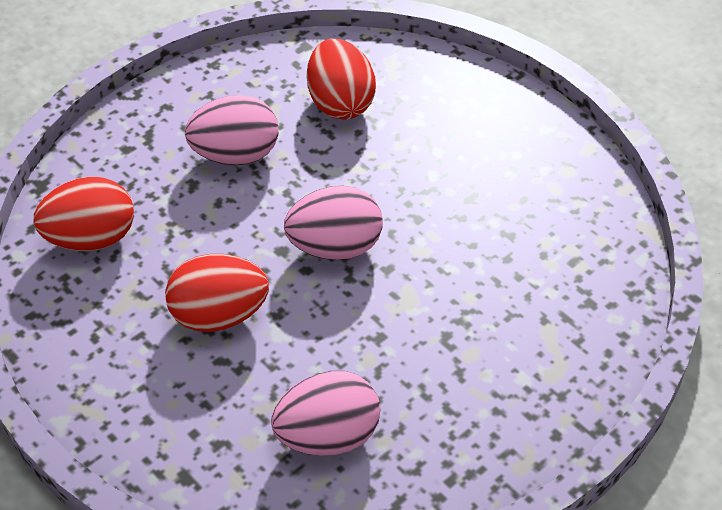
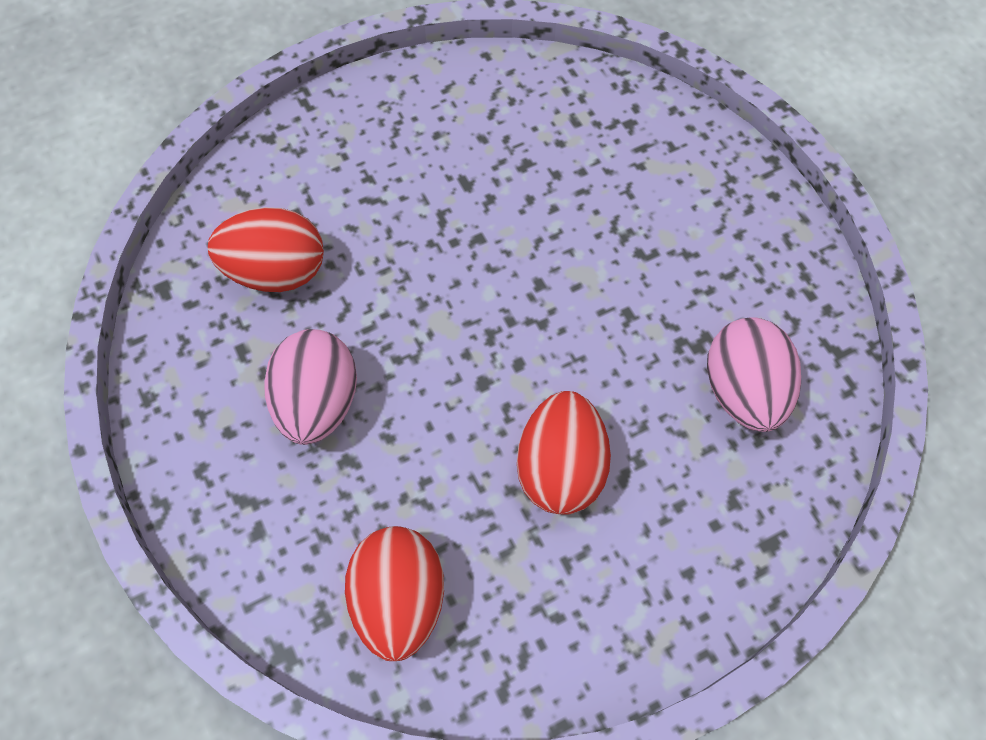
camera: 75 degrees left, 15 degrees up
(335, 247) = (495, 327): pink egg -> none

